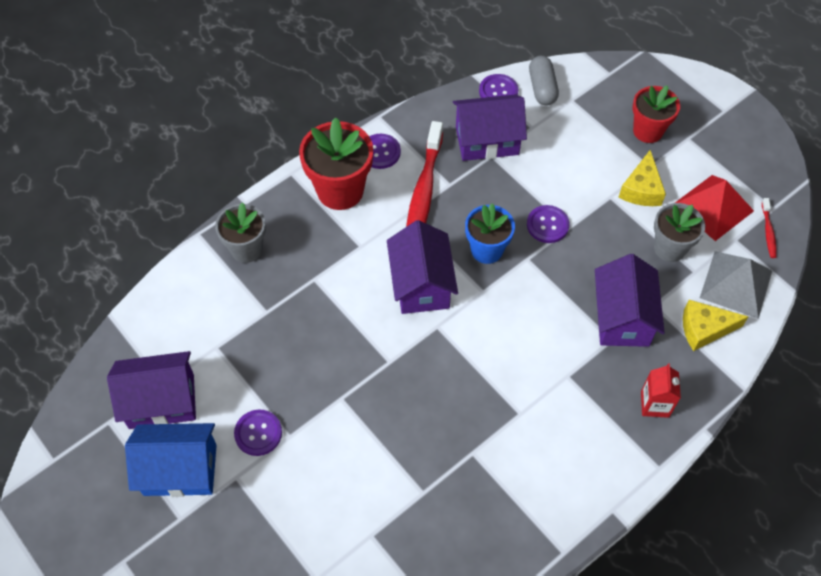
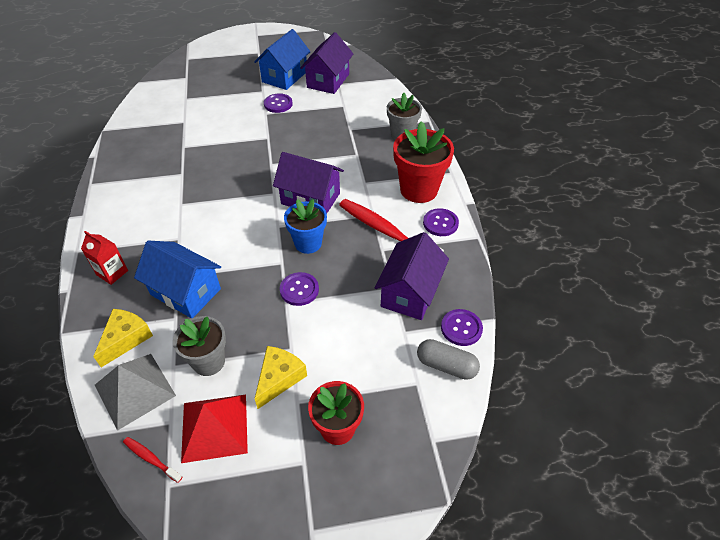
camera: 120 degrees right, 10 degrees down
(622, 318) = (186, 292): purple house -> blue house
(641, 189) = (279, 378): yellow cheese -> yellow cheese turned 75 degrees clockwise

